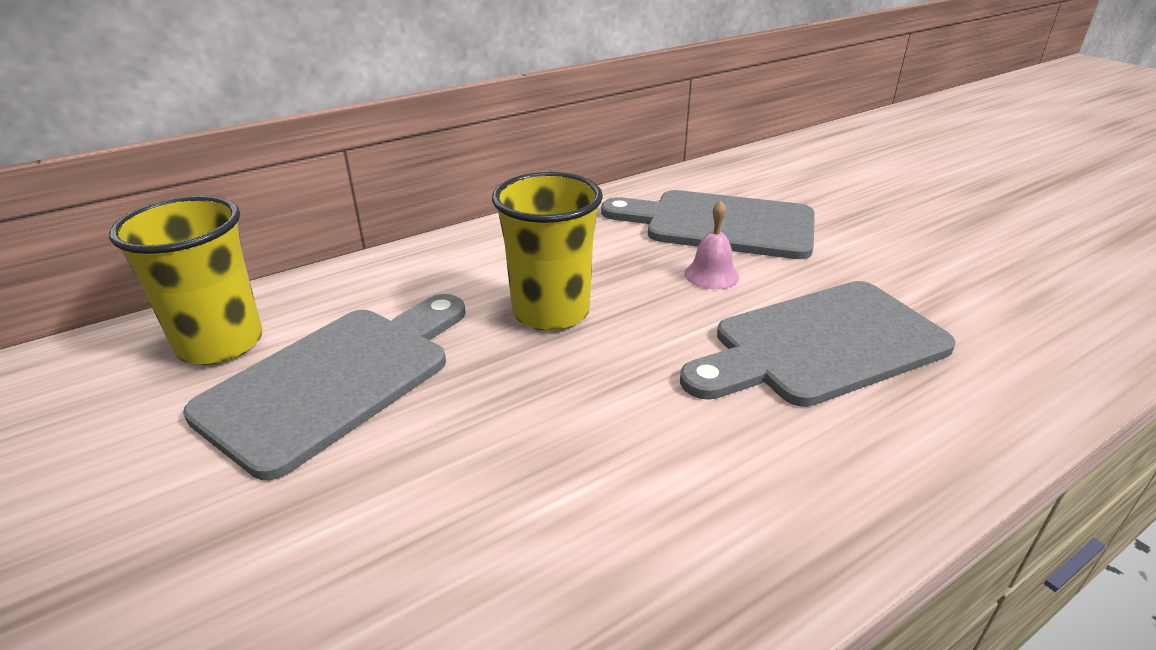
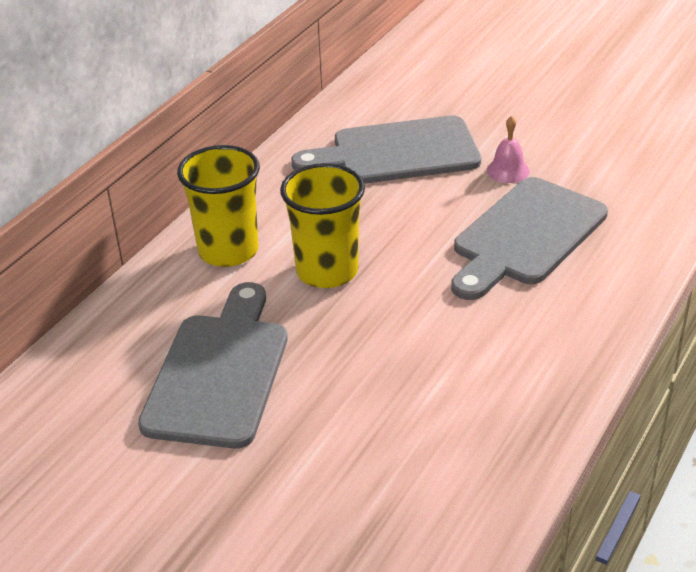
camera: 25 degrees left, 5 degrees up
(220, 343) = (98, 379): yellow cup -> yellow cup (228, 251)
(711, 275) = (420, 203): pink bell -> pink bell (508, 170)

